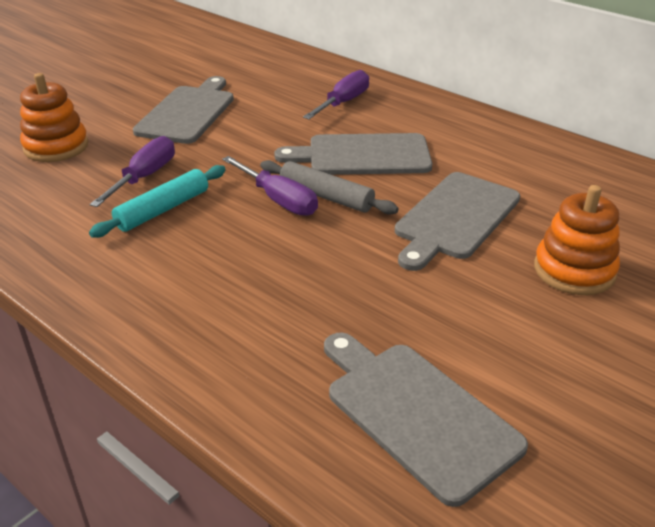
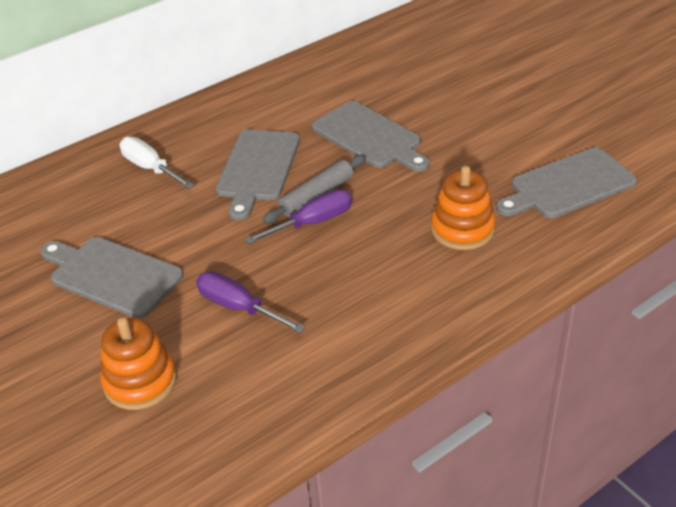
camera: 75 degrees left, 5 degrees up
(163, 210) = (304, 294): turquoise rolling pin -> none
(343, 103) = (150, 168): purple screwdriver -> white screwdriver
(574, 270) = (444, 101): orange stacking toy -> orange stacking toy (462, 229)

